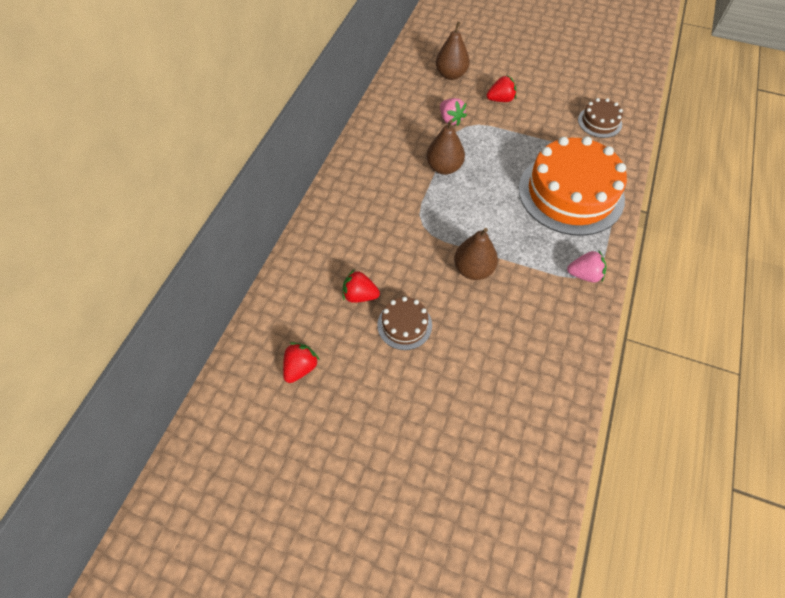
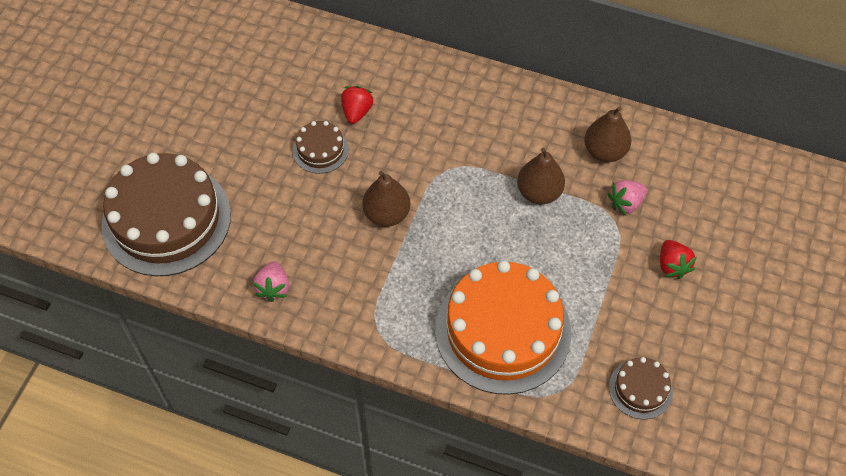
camera: 90 degrees right, 0 degrees up
(300, 367) = (280, 69): red strawberry -> none
(451, 75) = (716, 208): brown pear -> brown pear (604, 151)
(497, 469) = (166, 219): none -> brown cake
(584, 275) = (377, 327): pink strawberry -> pink strawberry (273, 288)

